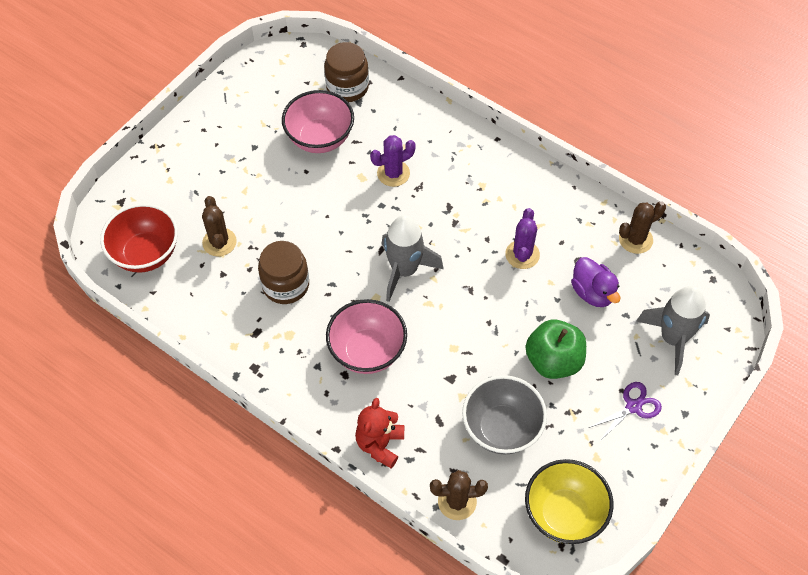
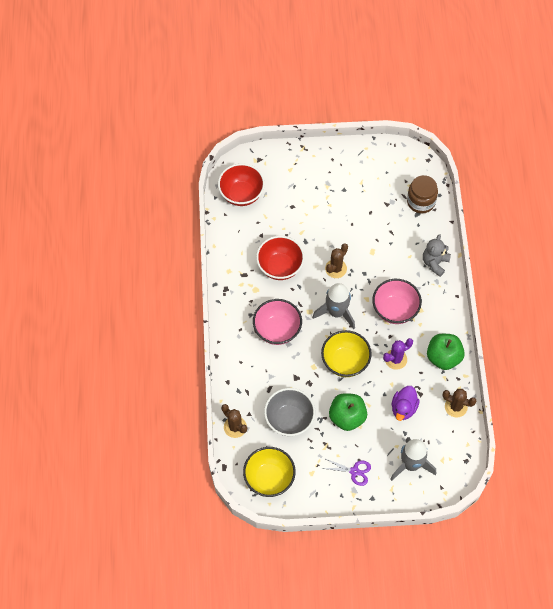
camera: 50 degrees right, 5 degrees up
(219, 242) = (276, 219): brown cactus -> brown cactus (336, 268)
(286, 285) = (280, 267): brown jar -> red bowl
(320, 138) = (377, 214): pink bowl -> pink bowl (395, 310)
(380, 444) = (234, 372): red teddy bear -> none
(393, 173) = (388, 264): purple cactus -> none
(436, 129) = (435, 263): none -> grey teddy bear
(478, 309) = (345, 362): none -> yellow bowl
(562, 206) = (443, 357): none -> green apple

